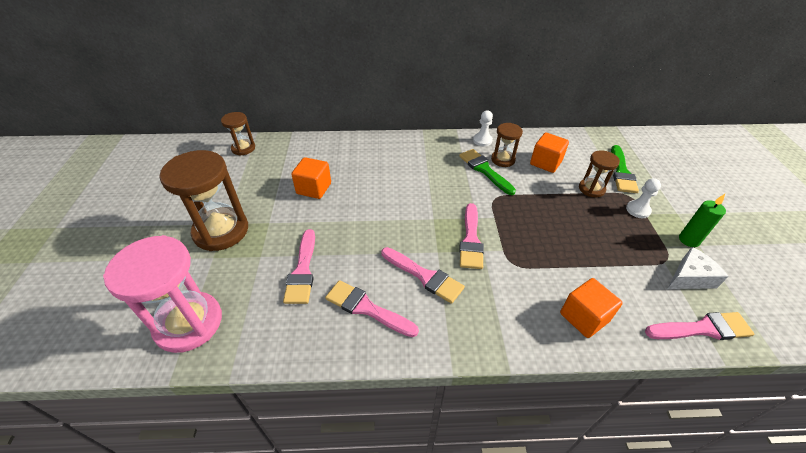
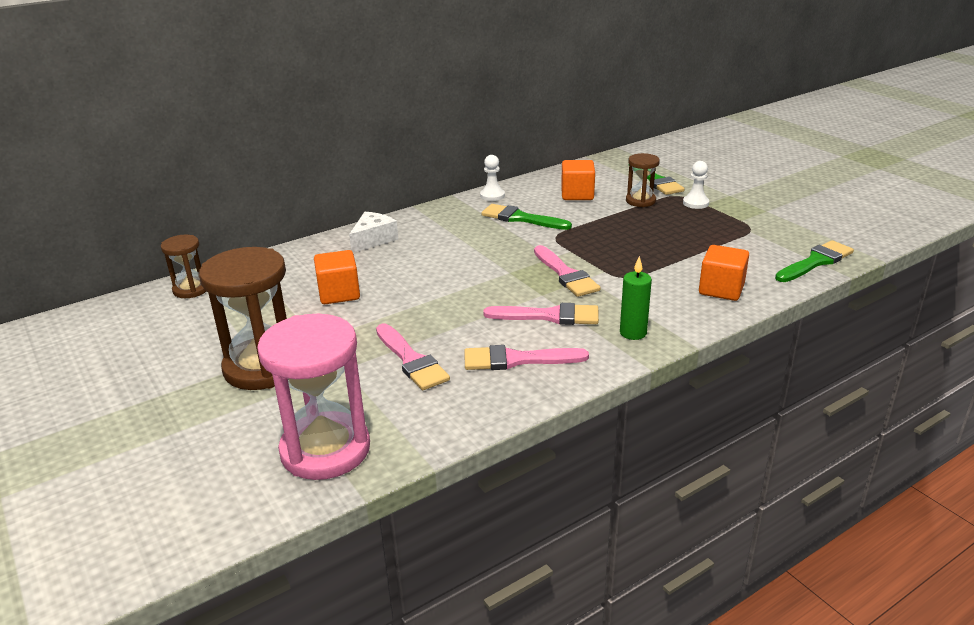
camera: 30 degrees left, 15 degrees down
(503, 160) = (531, 205): brown hourglass -> none
(688, 240) = (755, 210): green candle -> green candle (633, 333)
(690, 277) = (778, 234): white cheese -> white cheese (373, 240)
(702, 328) = (815, 262): pink brush -> green brush

